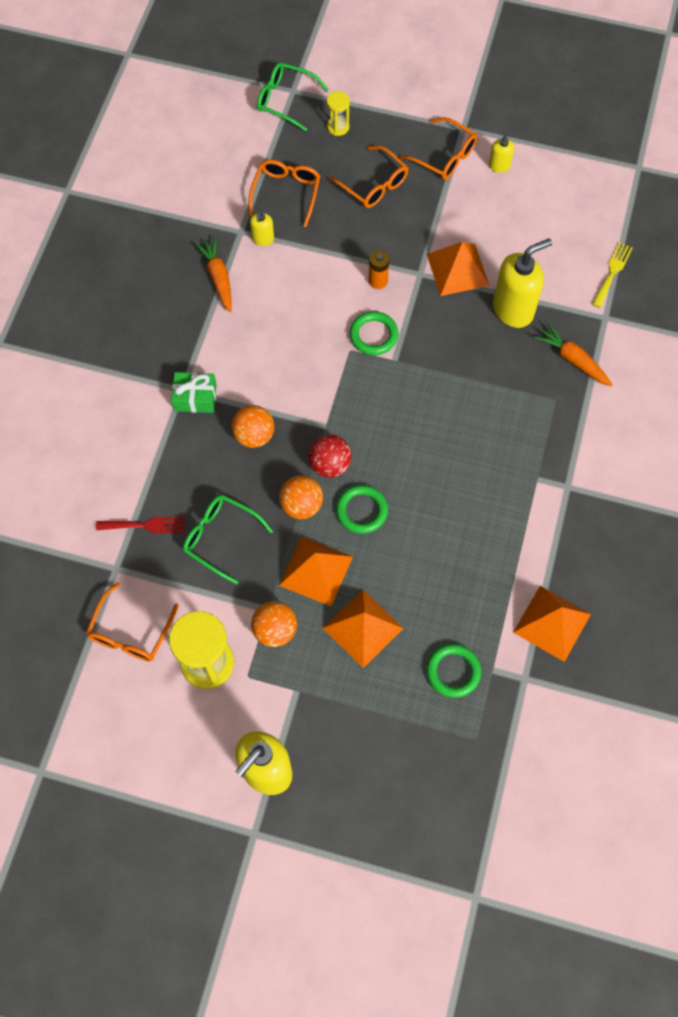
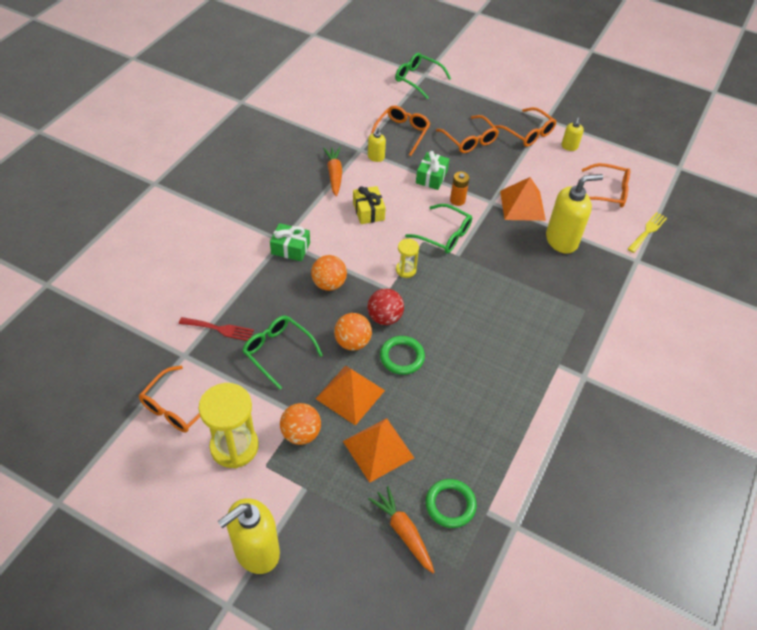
camera: 10 degrees right, 15 degrees down
(274, 322) = (368, 211): none -> yellow gift
(338, 127) = (452, 101): yellow hourglass -> yellow hourglass (406, 270)
(338, 253) = (431, 177): none -> green gift
(373, 335) = (444, 235): green ring -> green glasses
(552, 623) = (549, 484): orange pyramid -> none
(557, 225) = (608, 192): none -> orange glasses
(572, 359) = (604, 284): orange carrot -> orange carrot (403, 532)

